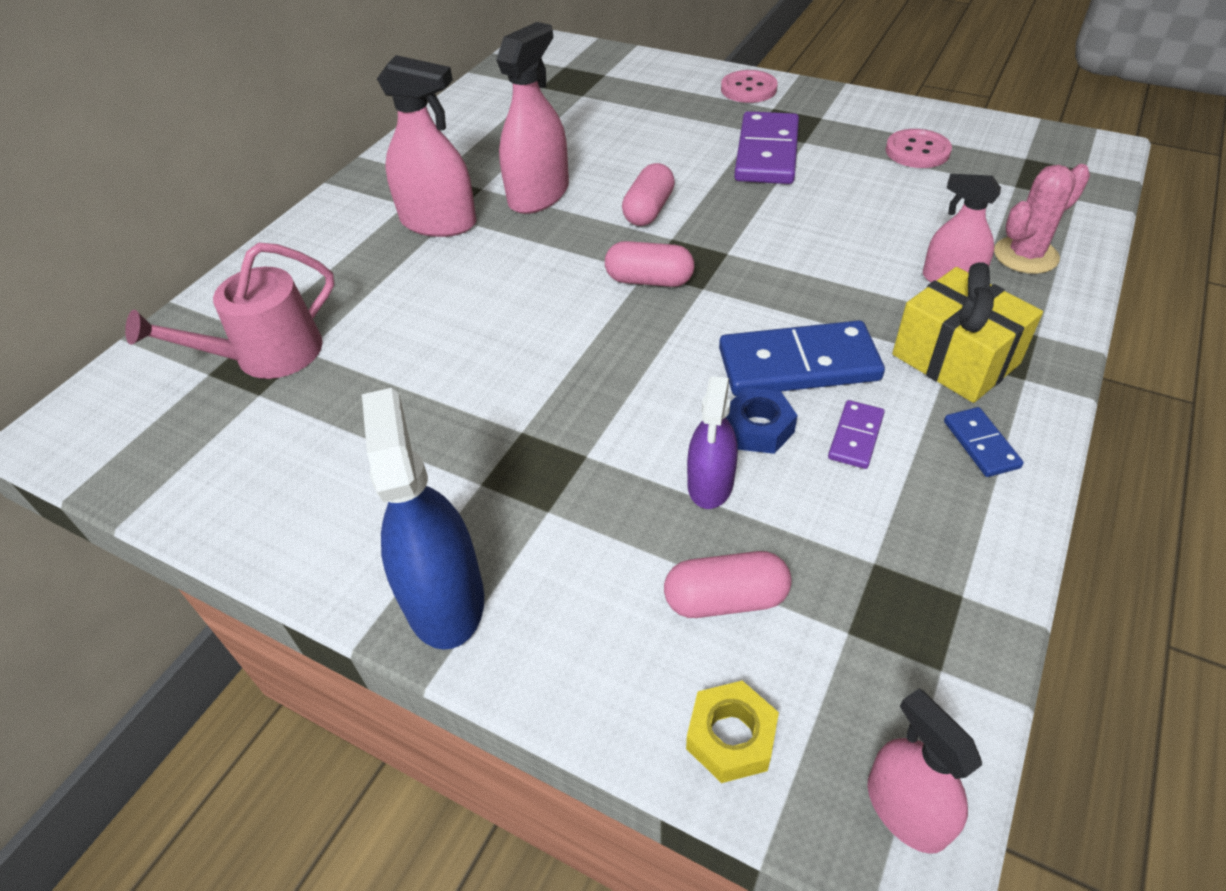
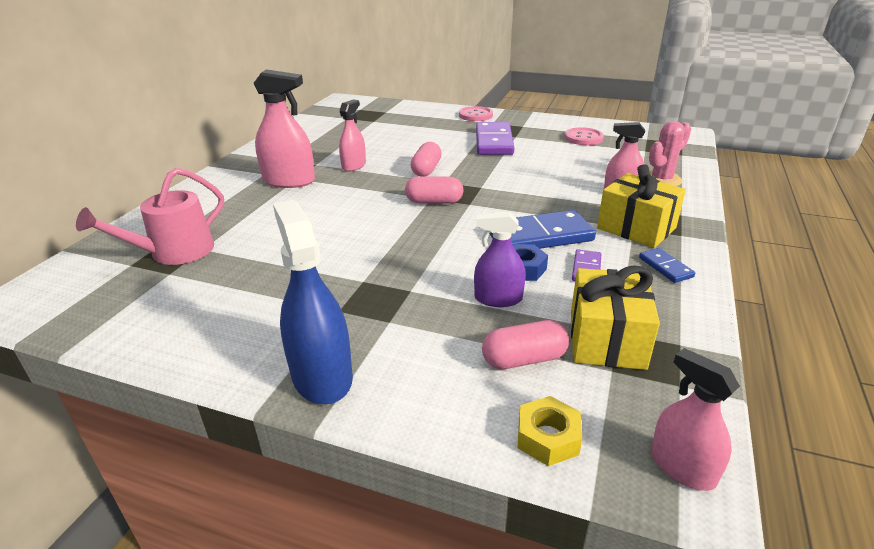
camera: 10 degrees left, 15 degrees down
(538, 195) = (354, 166): pink spray bottle -> pink spray bottle, size x0.63
(710, 483) = (498, 298): purple spray bottle -> purple spray bottle turned 90 degrees clockwise
(854, 576) = (606, 339): none -> yellow gift

